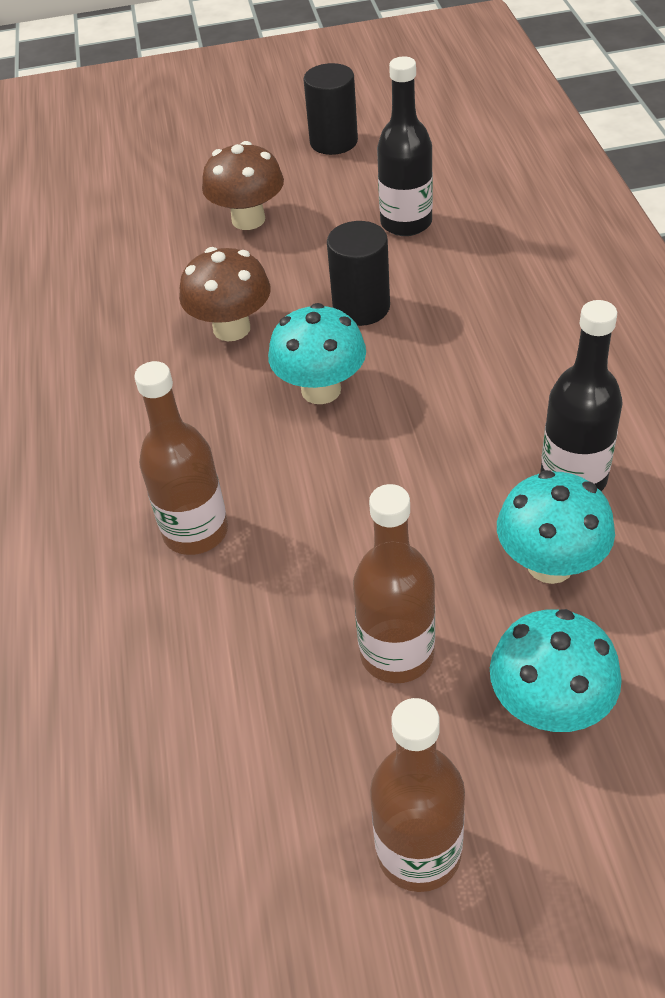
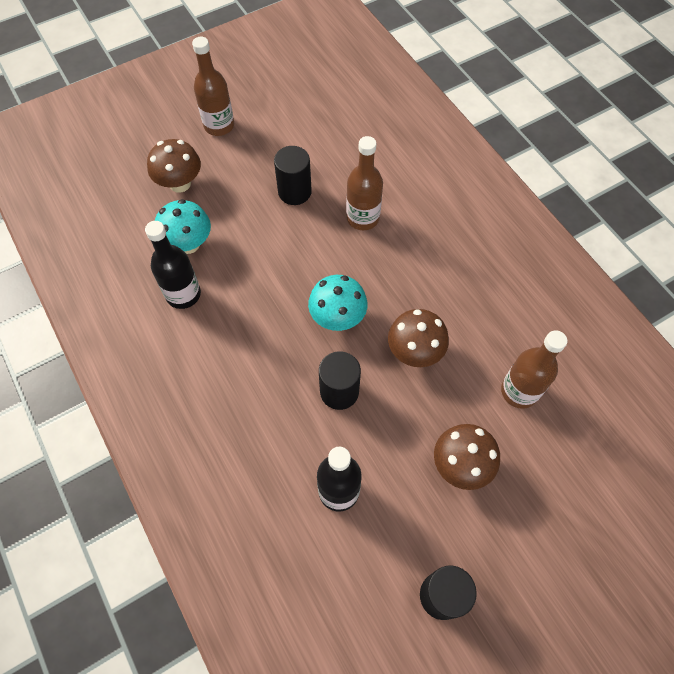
camera: 155 degrees right, 15 degrees up
(300, 617) = (294, 192): none -> black cylinder
(397, 654) = (247, 188): brown bottle -> brown bottle (519, 391)
(549, 706) = (180, 183): turquoise mushroom -> brown mushroom

